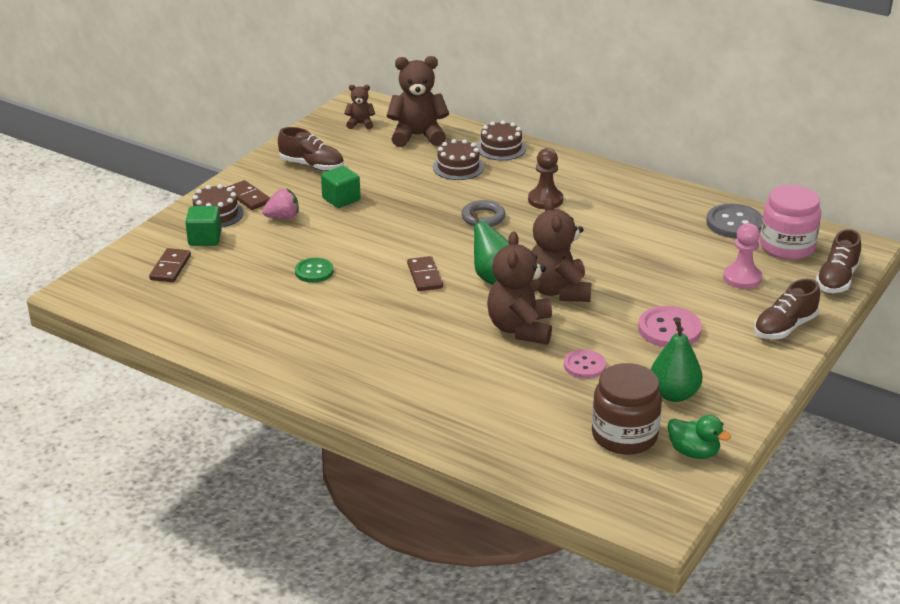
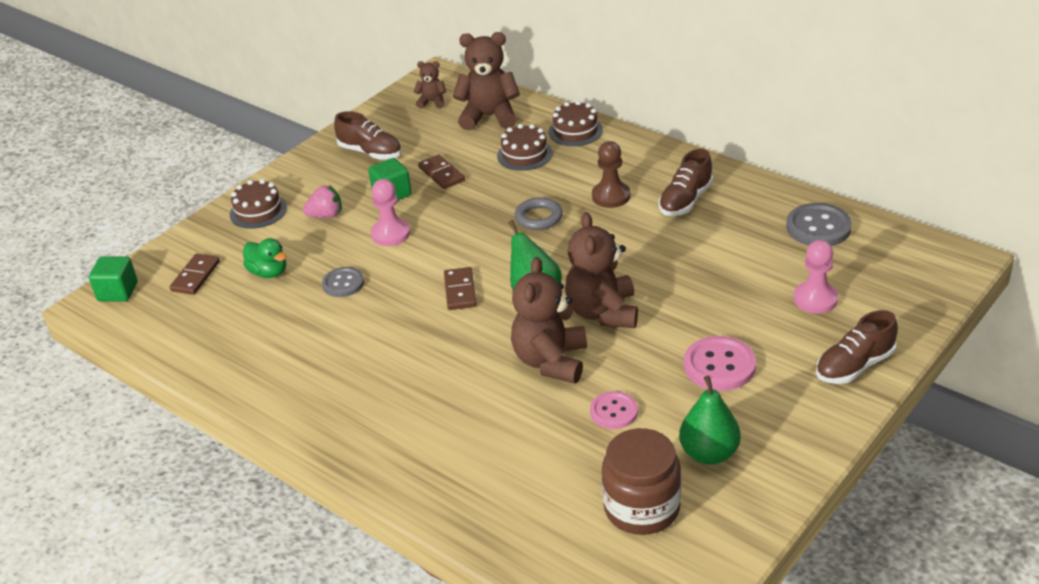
camera: 10 degrees right, 5 degrees up
(205, 239) = (239, 241): green cube -> green cube (118, 292)
(248, 197) = (296, 191): brown domino -> brown domino (441, 174)
(314, 272) = (343, 283): green button -> grey button
(348, 232) = (390, 234): none -> pink pawn
(693, 452) = (718, 534): green duck -> green duck (268, 272)
(787, 247) = (874, 258): pink jar -> none
(837, 279) = (926, 302): brown shoe -> brown shoe (685, 201)

